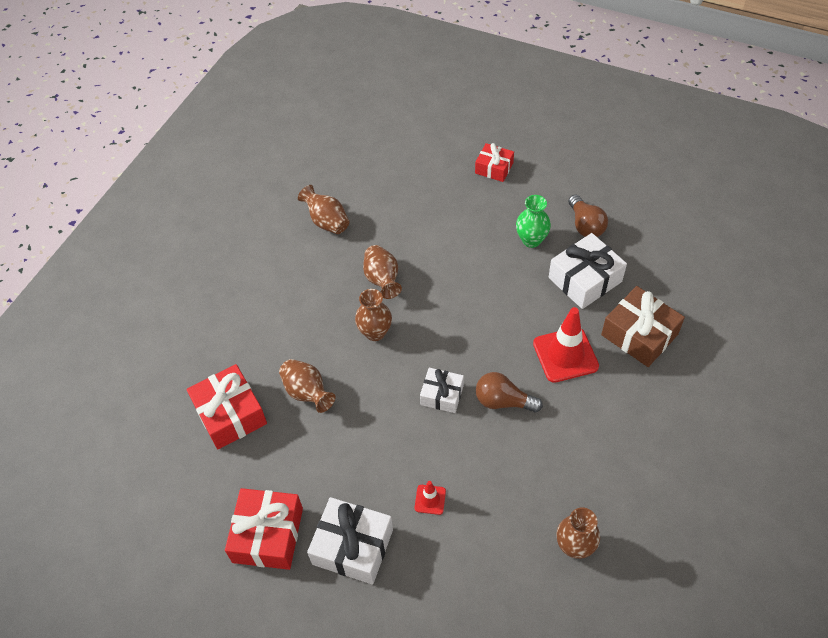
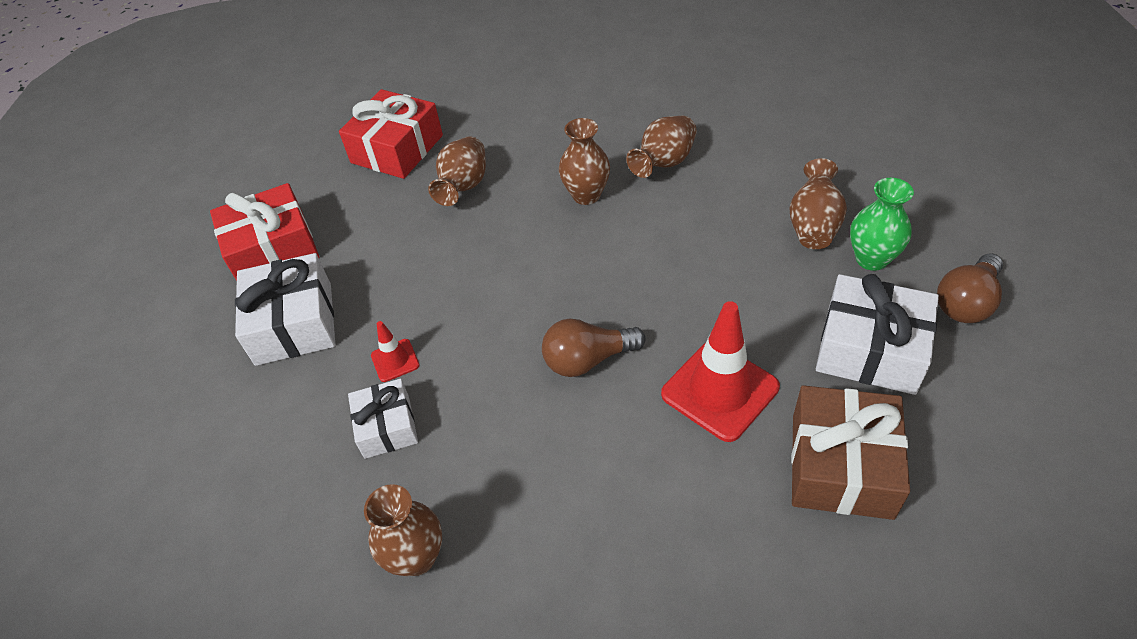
camera: 60 degrees right, 5 degrees down
(327, 221) = (697, 83): brown vase -> brown vase (813, 226)
(442, 395) = (549, 296): white gift -> white gift (387, 426)
(494, 168) = (943, 165): red gift -> none
(503, 401) = (587, 360): brown light bulb -> brown light bulb turned 90 degrees counterclockwise

